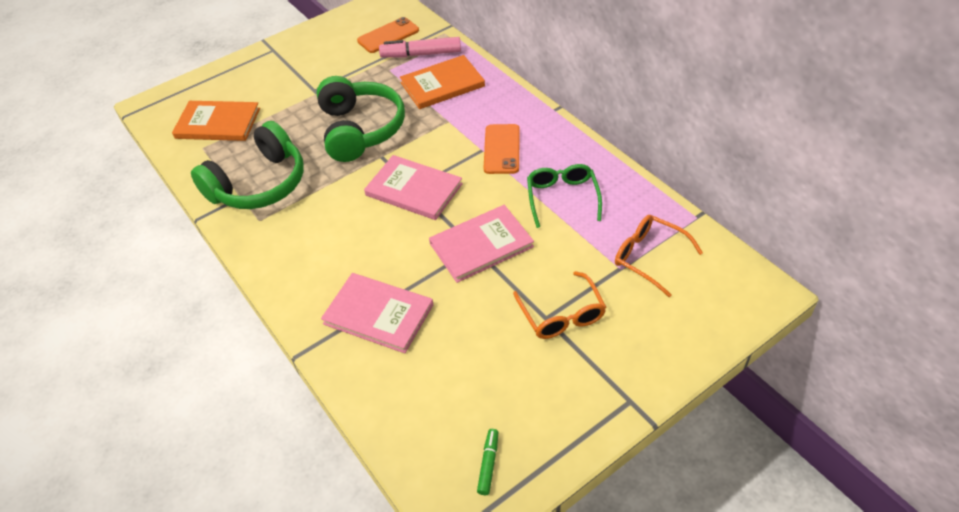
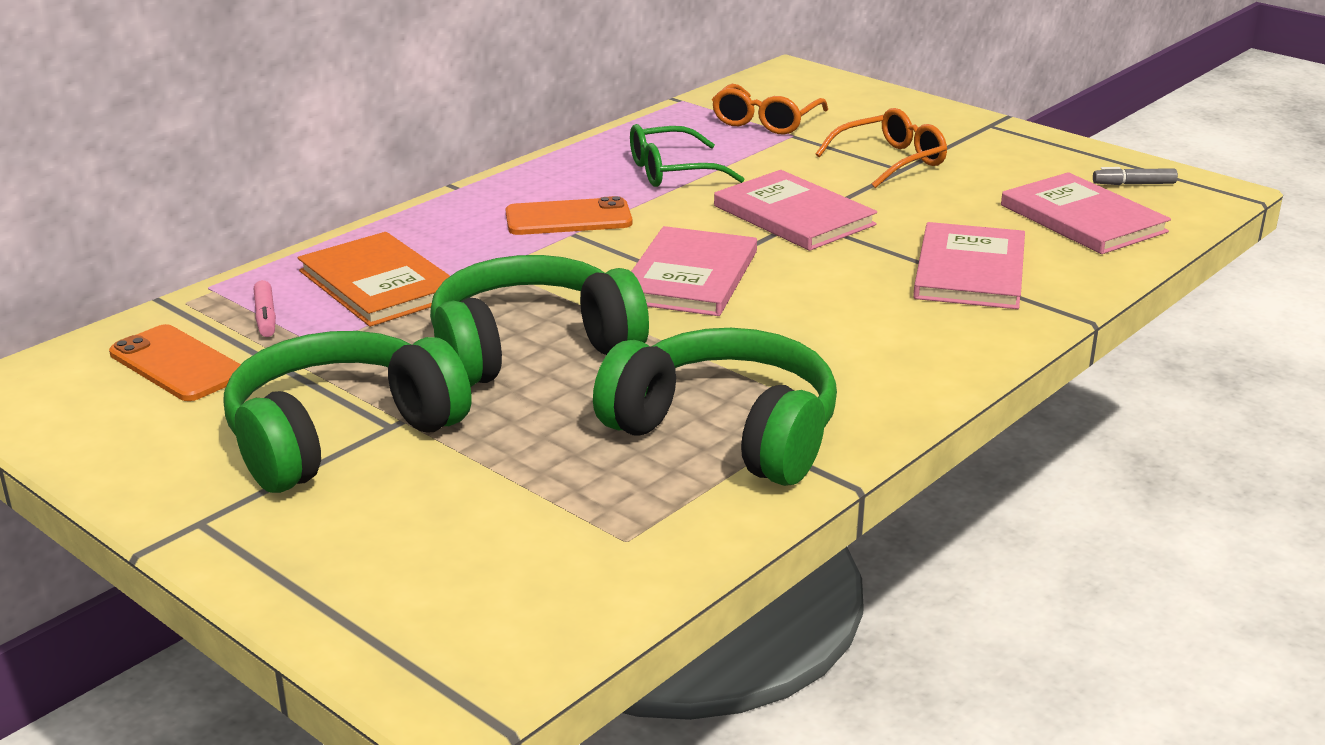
camera: 105 degrees left, 20 degrees down
(218, 123) = (527, 539): orange book -> none
(313, 78) = (340, 436): none -> green headphones
(421, 54) = (266, 317): pink marker -> pink marker, size x0.53
(435, 404) = (1083, 218): none -> pink book
(488, 464) = (1134, 184): green marker -> grey marker

